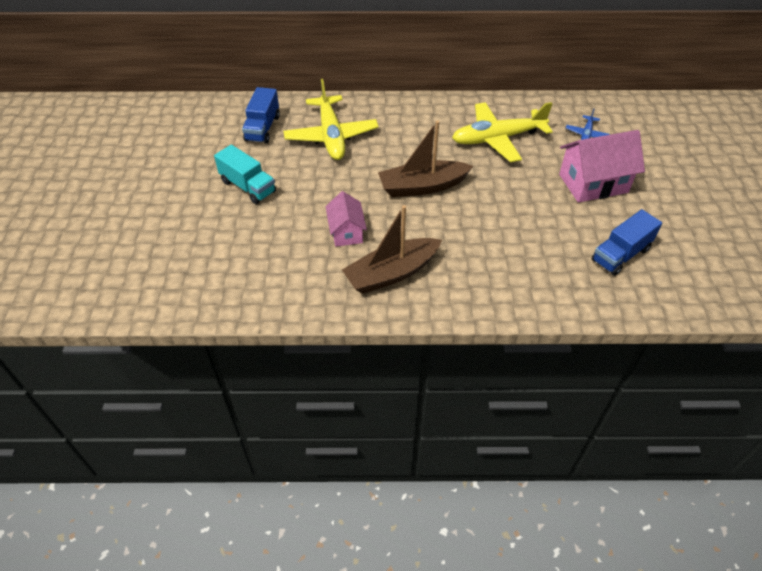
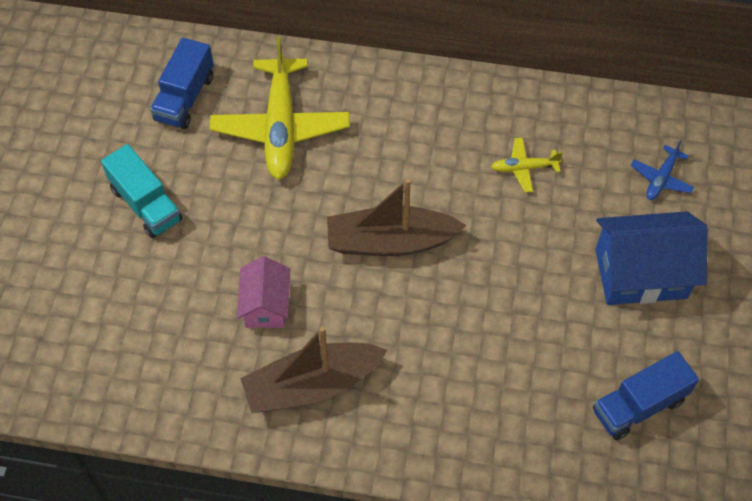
camera: 10 degrees right, 10 degrees up
(497, 139) = (524, 168): yellow plane -> yellow plane, size x0.46
(593, 183) = (641, 274): pink house -> blue house

